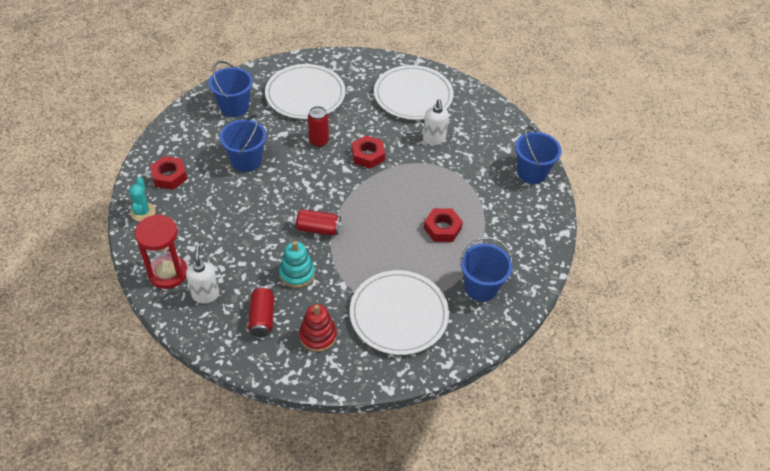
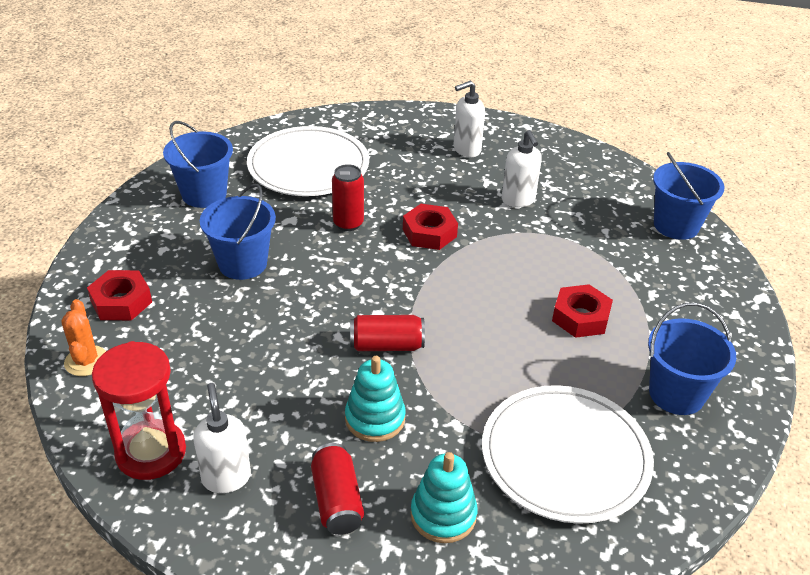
camera: 10 degrees left, 10 degrees down
(143, 212) = (86, 361): turquoise cactus -> orange cactus
(318, 336) = (443, 515): red stacking toy -> turquoise stacking toy
(413, 95) = (466, 150): white plate -> white soap dispenser

